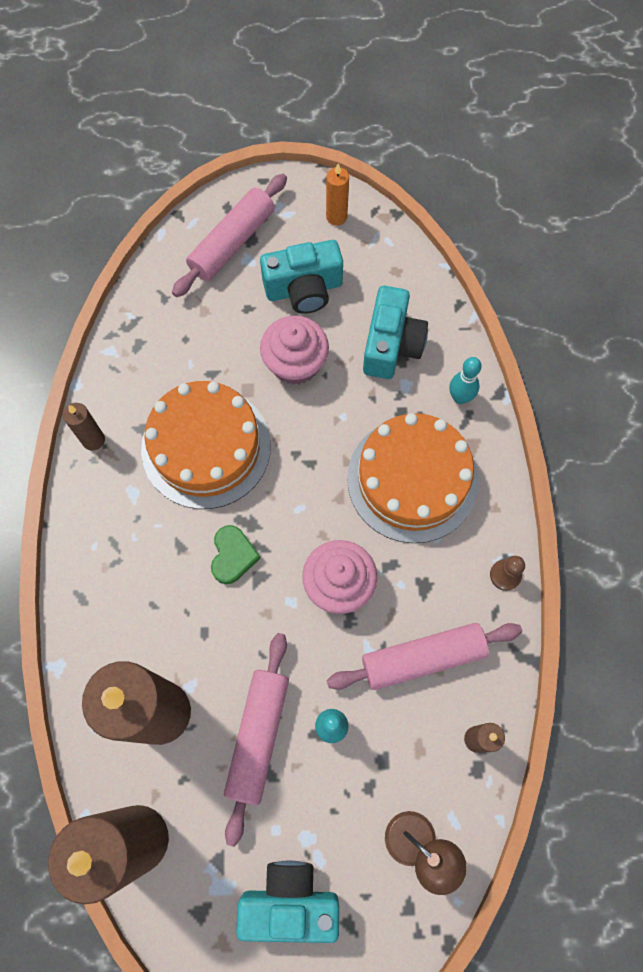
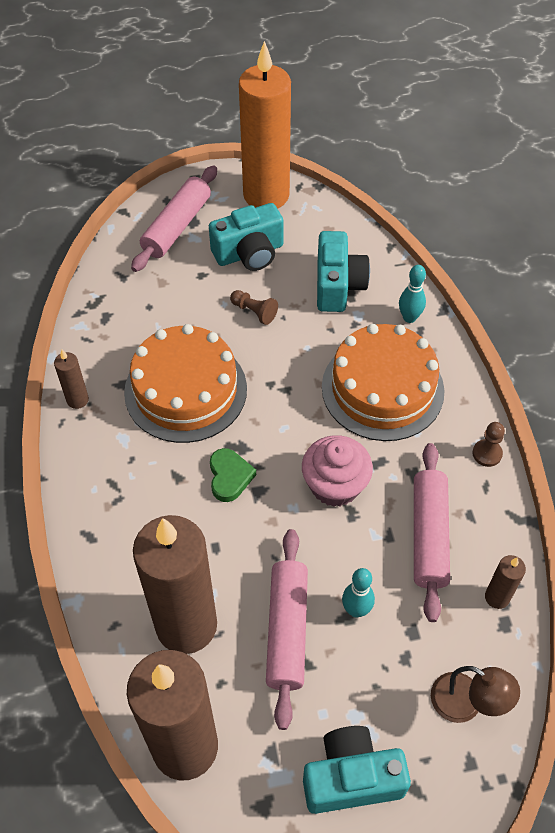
camera: 10 degrees left, 15 degrees down
(295, 363) = (254, 312): pink cupcake -> brown pawn
(336, 217) = (266, 195): orange candle -> orange candle, size x2.42
(423, 658) = (429, 535): pink rolling pin -> pink rolling pin turned 60 degrees counterclockwise

